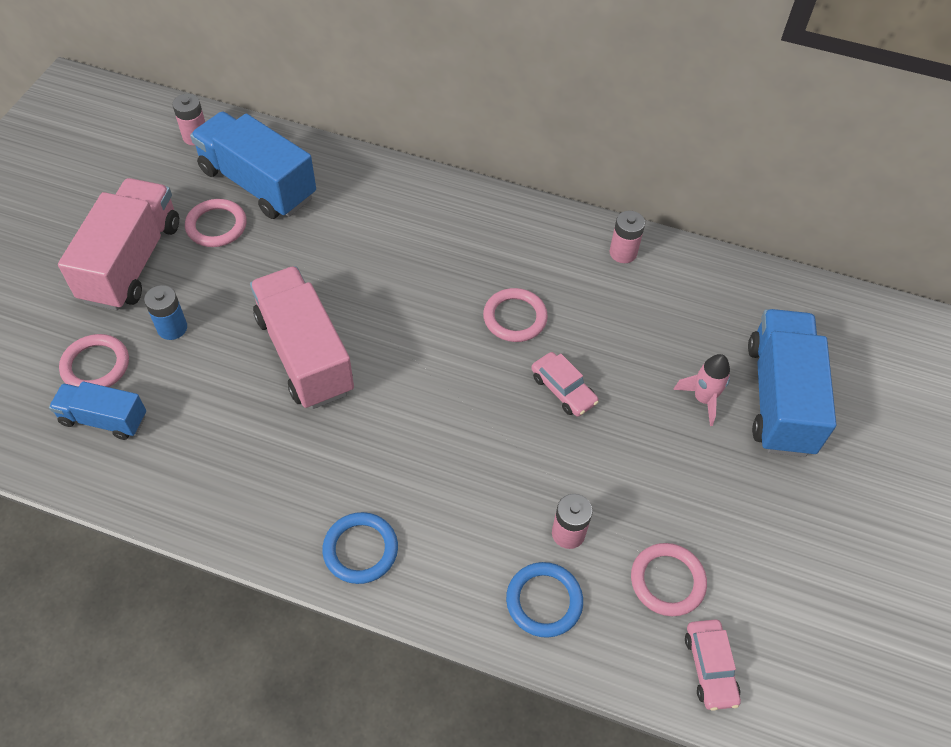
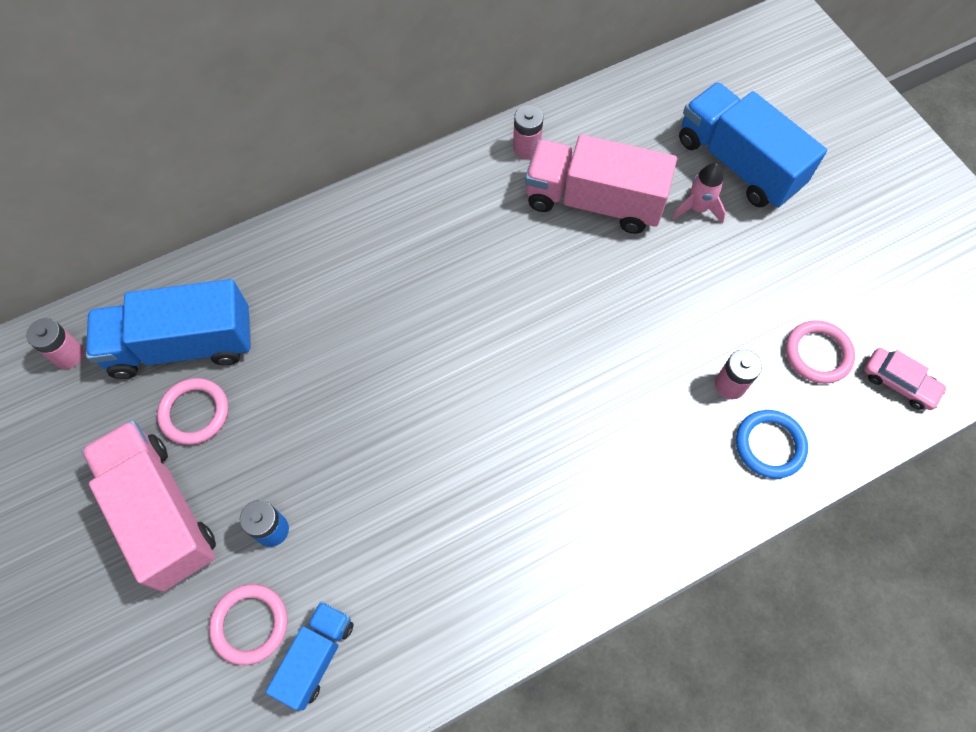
camera: 45 degrees left, 10 degrees up
(104, 419) = (316, 656): blue truck -> blue truck turned 150 degrees clockwise
(305, 354) = (403, 443): pink truck -> pink truck (593, 201)
(360, 550) = (623, 539): blue ring -> none
(515, 318) = (515, 266): pink ring -> none
(563, 389) = (609, 288): pink car -> none

